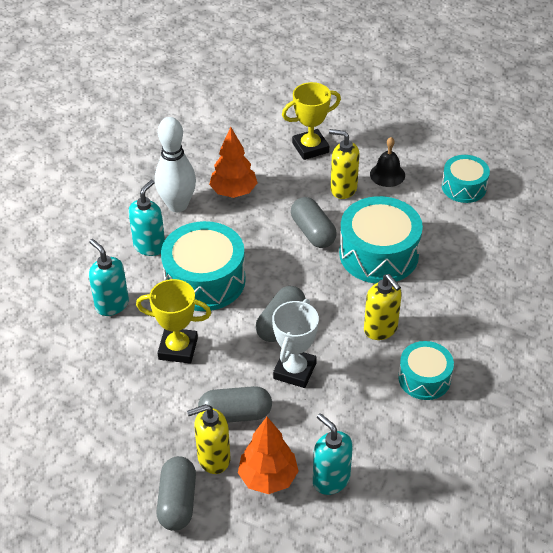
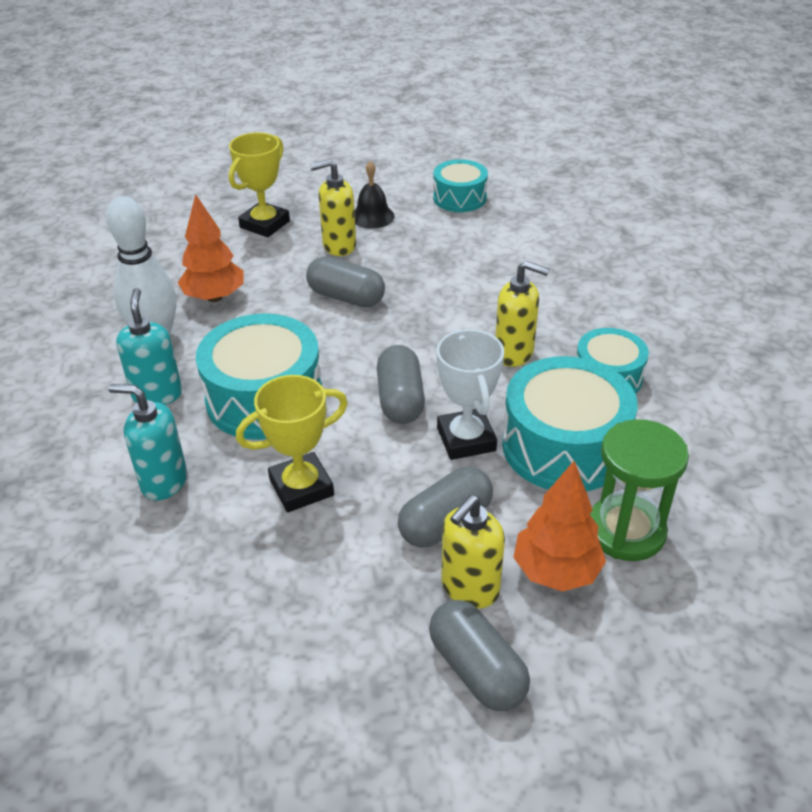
camera: 35 degrees left, 5 degrees down
(330, 480) = (626, 531): turquoise soap dispenser -> green hourglass
(379, 254) = (438, 287): turquoise drum -> turquoise drum (564, 446)

